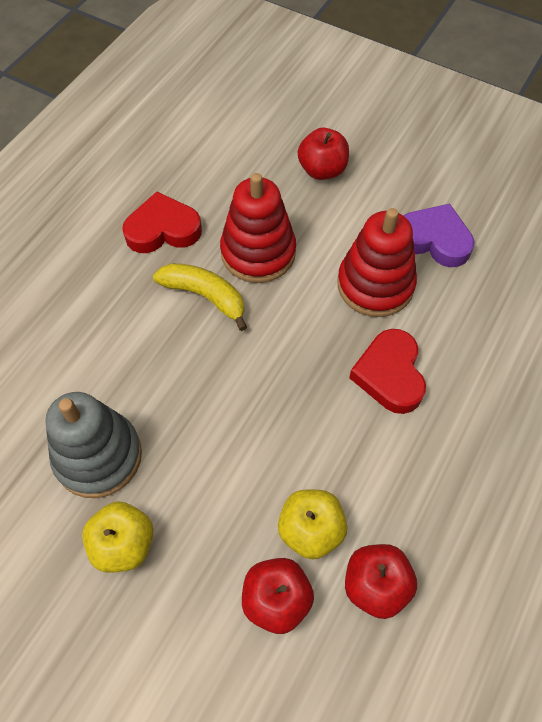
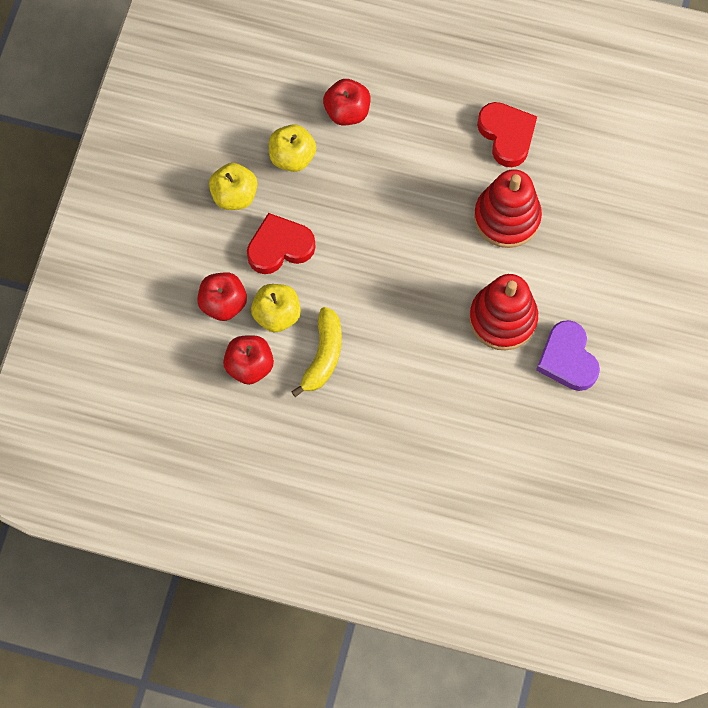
camera: 75 degrees right, 10 degrees up
(98, 456) = (292, 157): grey stacking toy -> yellow apple
(205, 296) = (450, 188): yellow banana -> yellow banana (323, 356)
(322, 170) = (618, 248): red apple -> red apple (347, 111)
(389, 375) = (419, 345): red heart -> red heart (279, 247)
(434, 240) = (567, 359): purple heart -> purple heart turned 150 degrees clockwise

